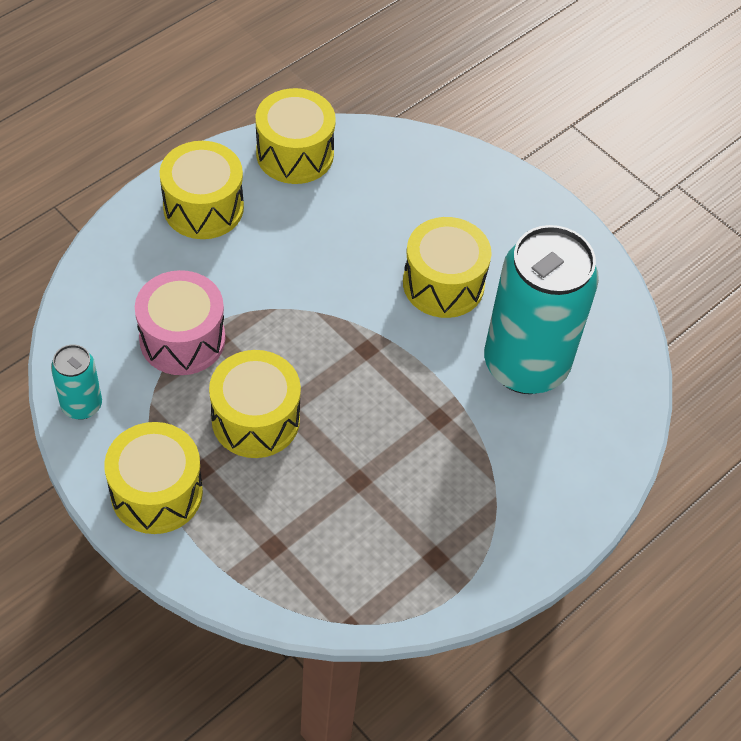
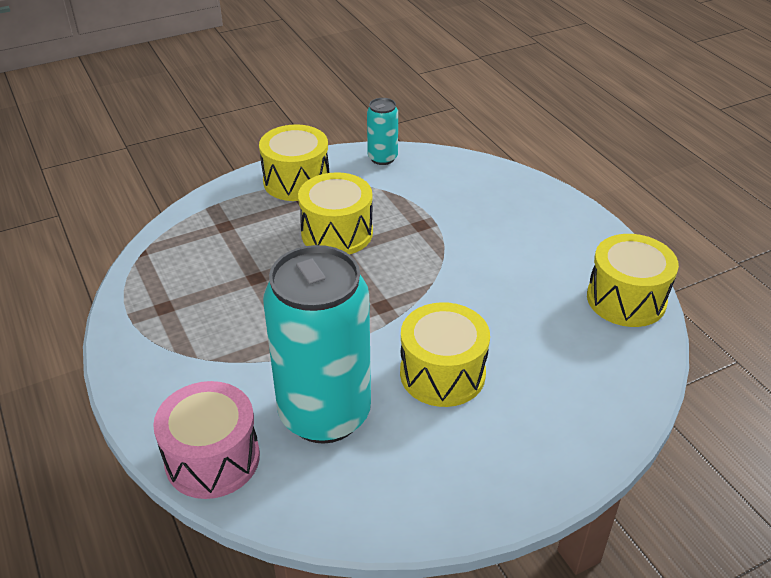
camera: 110 degrees right, 15 degrees down
(182, 339) = (426, 207): pink drum -> pink drum (212, 459)
(203, 207) = (562, 235): yellow drum -> none

